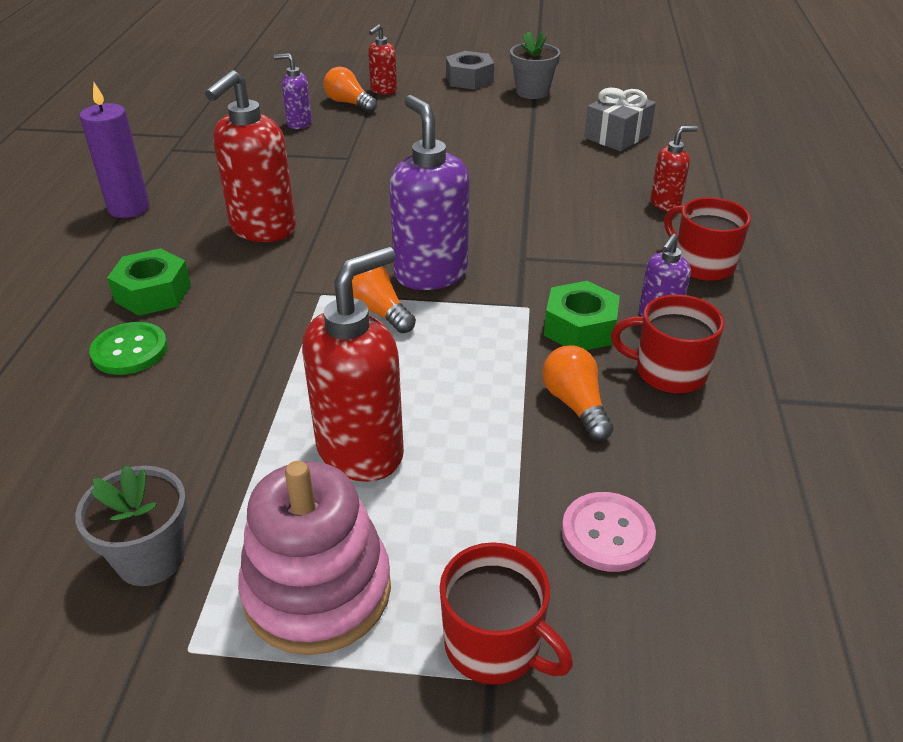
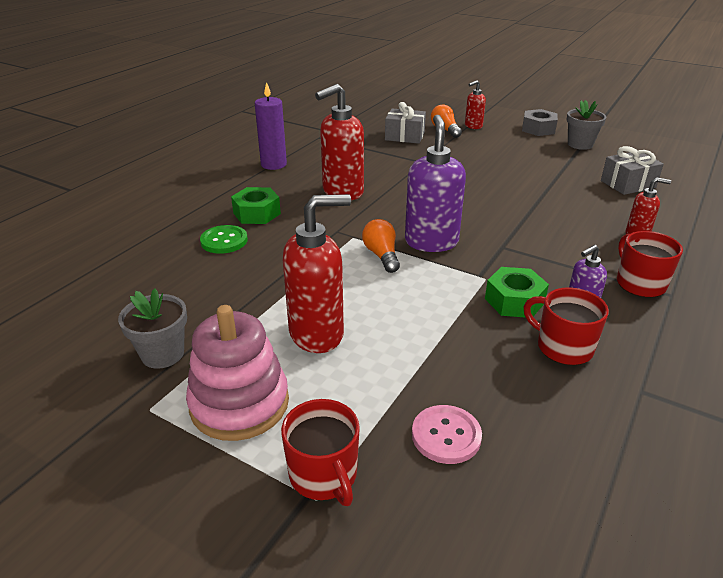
camera: 25 degrees right, 5 degrees down
(299, 123) = (404, 136): purple soap dispenser -> grey gift
(575, 404) = (478, 348): orange light bulb -> none

